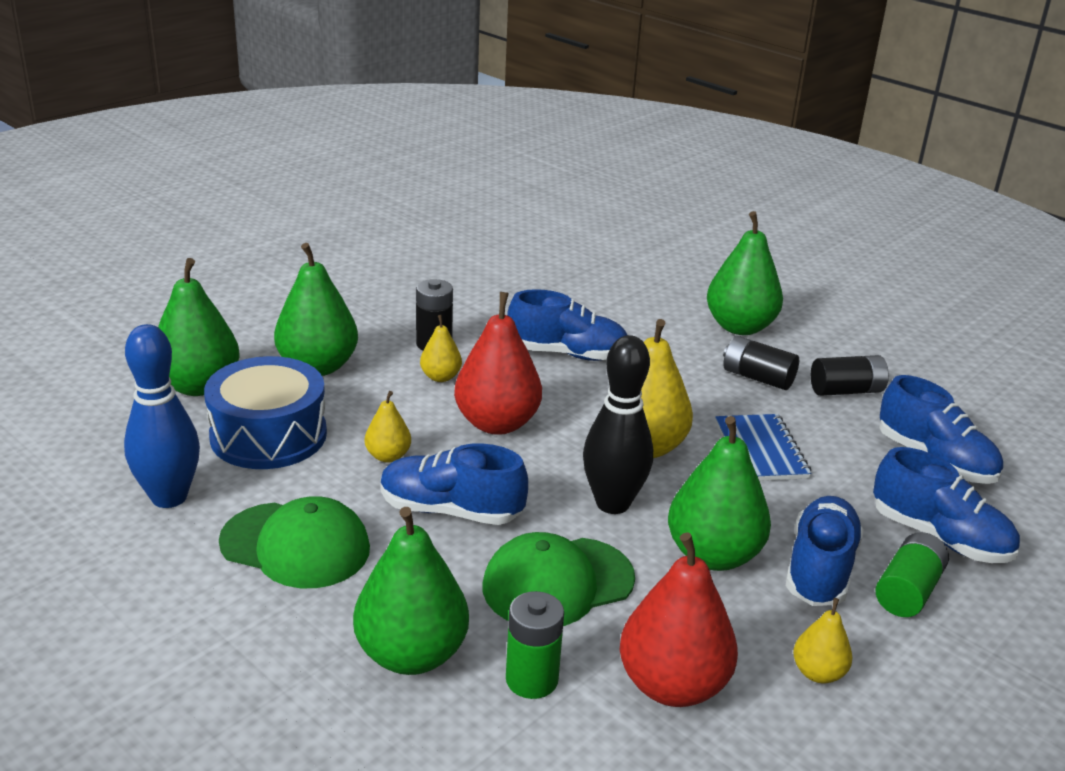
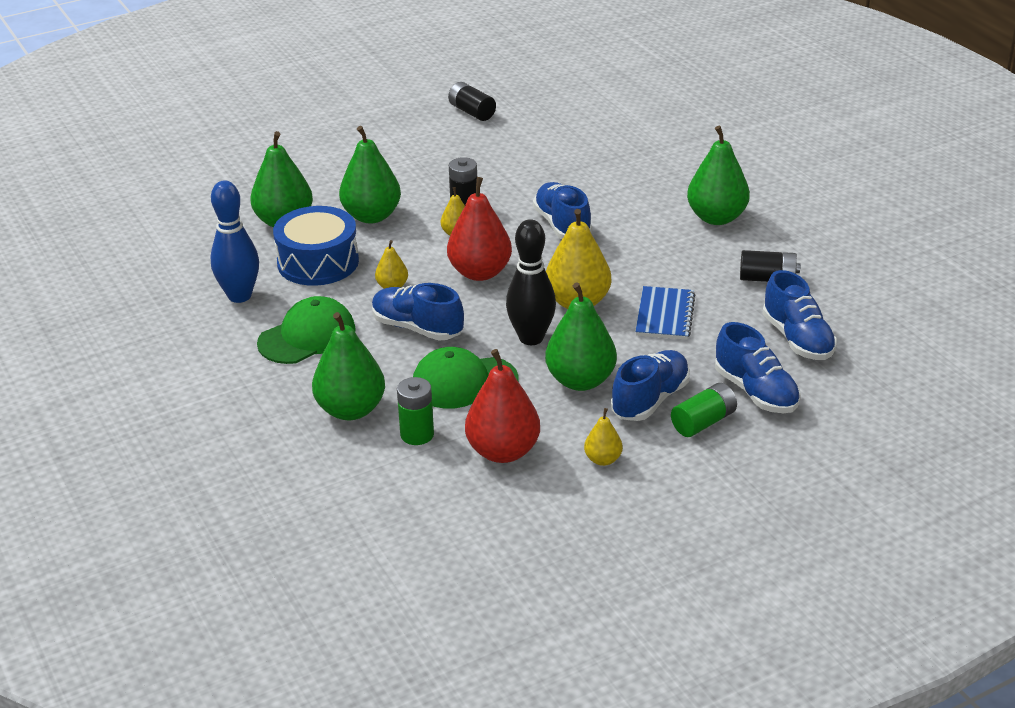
camera: 20 degrees right, 5 degrees up
(295, 545) = (307, 336): green cap -> green cap turned 75 degrees counterclockwise
(567, 354) = (562, 225): blue shoe -> blue shoe turned 135 degrees counterclockwise
(757, 378) = (701, 260): black battery -> black battery (472, 112)

